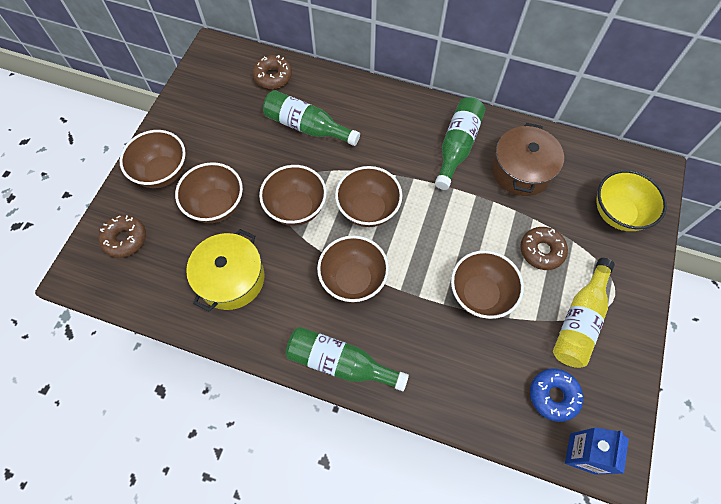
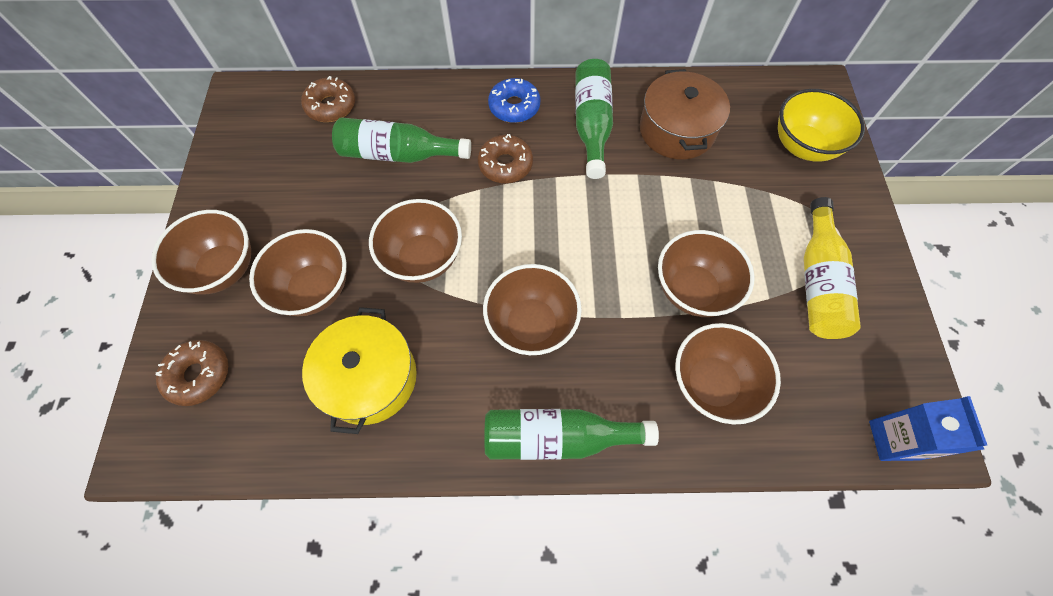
camera: 20 degrees left, 0 degrees up
(368, 209) = (515, 231): brown bowl -> brown bowl (711, 384)
(541, 251) = (740, 215): brown donut -> brown donut (505, 165)
(553, 395) = (829, 382): blue donut -> blue donut (514, 107)

